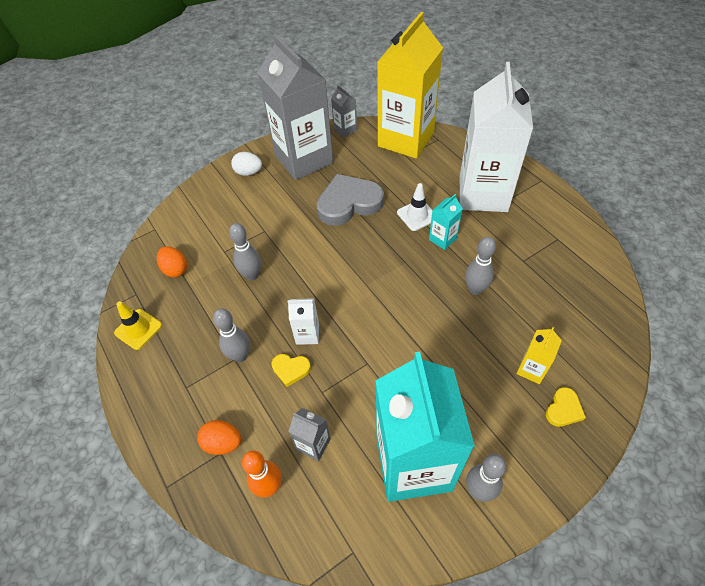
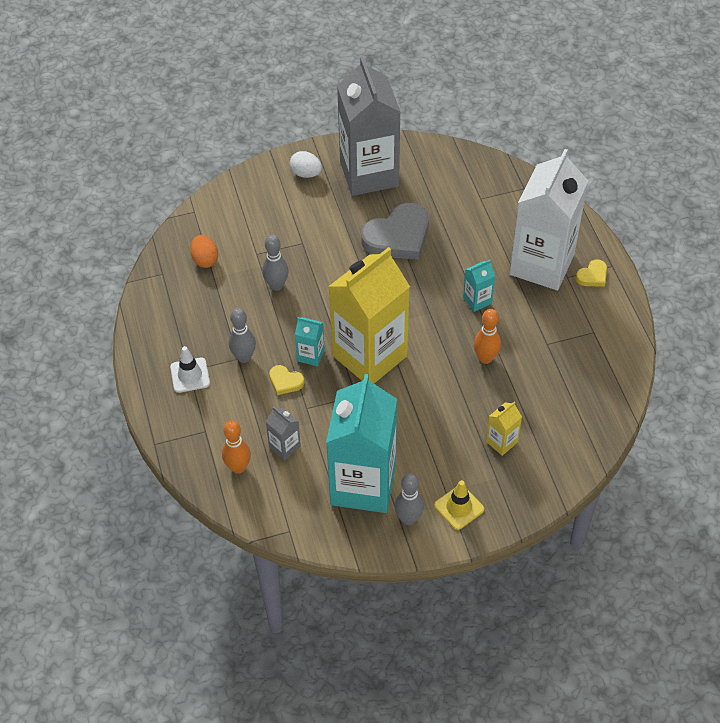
camera: 15 degrees right, 0 degrees up
(138, 329) = (158, 308): yellow traffic cone -> yellow traffic cone (459, 507)
(223, 443) = (209, 424): orange egg -> none
(307, 334) = (311, 355): white carton -> turquoise carton
(345, 130) = (427, 149): grey carton -> none
(349, 203) = (398, 237): grey heart -> grey heart turned 150 degrees clockwise
(405, 139) = (488, 179): yellow carton -> yellow carton (369, 356)
(417, 215) = (462, 268): white traffic cone -> white traffic cone (190, 375)
(475, 289) = (485, 358): grey bowling pin -> orange bowling pin
(563, 409) = (512, 481): yellow heart -> yellow heart (592, 276)

